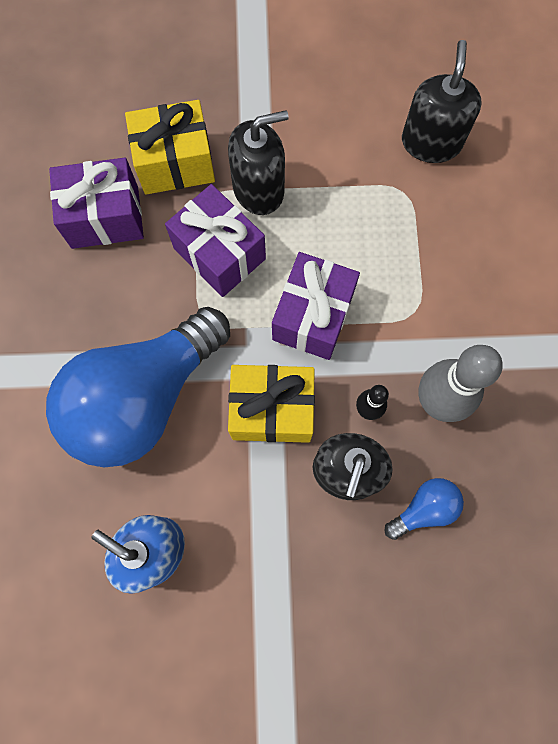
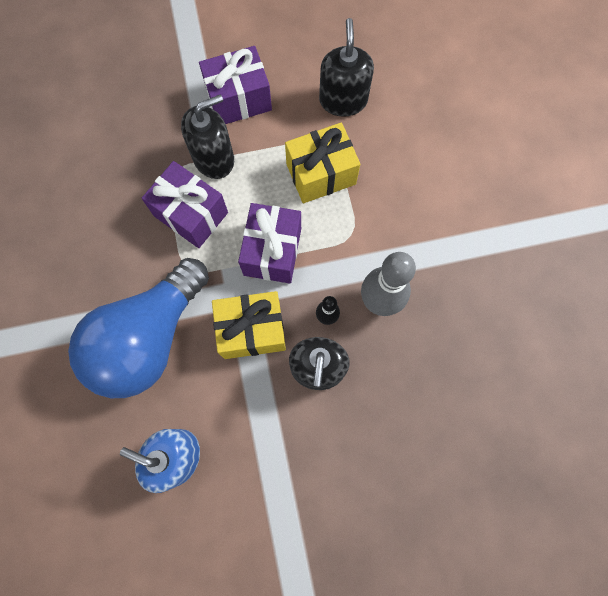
camera: 10 degrees left, 0 degrees up
(105, 217) = (94, 200): purple gift -> purple gift (238, 99)
(175, 163) = (144, 148): yellow gift -> yellow gift (321, 174)
(424, 509) = (382, 386): blue light bulb -> none

